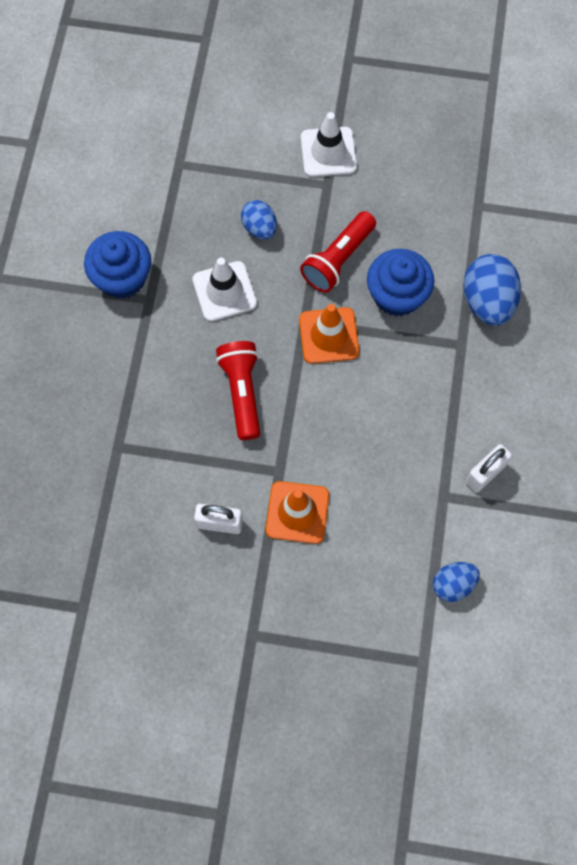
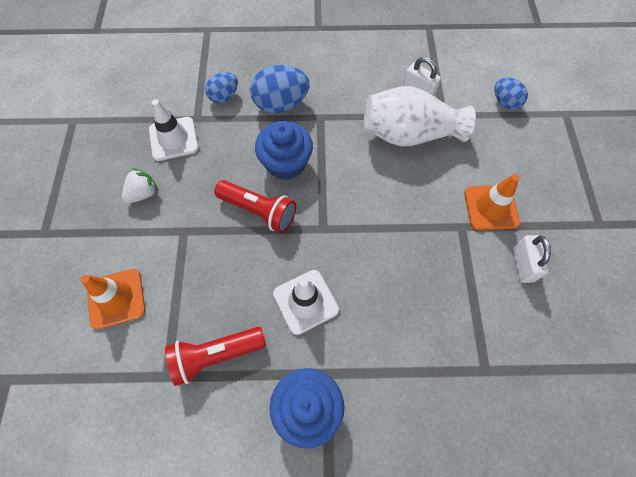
camera: 100 degrees left, 5 degrees down
(242, 392) = (401, 268): red flashlight -> red flashlight (216, 355)
(259, 228) = (234, 282): blue egg -> blue egg (224, 96)
(328, 152) = (149, 235): white traffic cone -> white traffic cone (173, 139)
(329, 336) = (332, 208): orange traffic cone -> orange traffic cone (116, 298)
(380, 147) = (143, 193): none -> white strawberry
(418, 445) = (409, 134): none -> white vase

